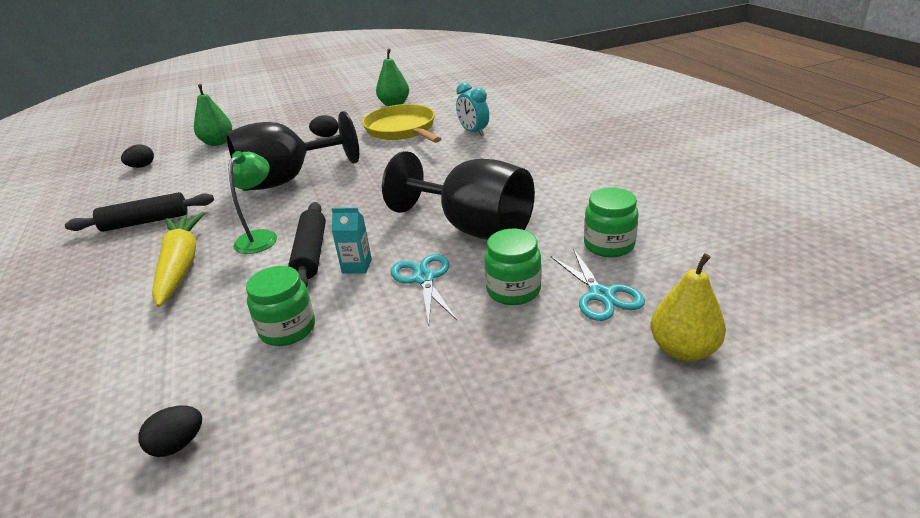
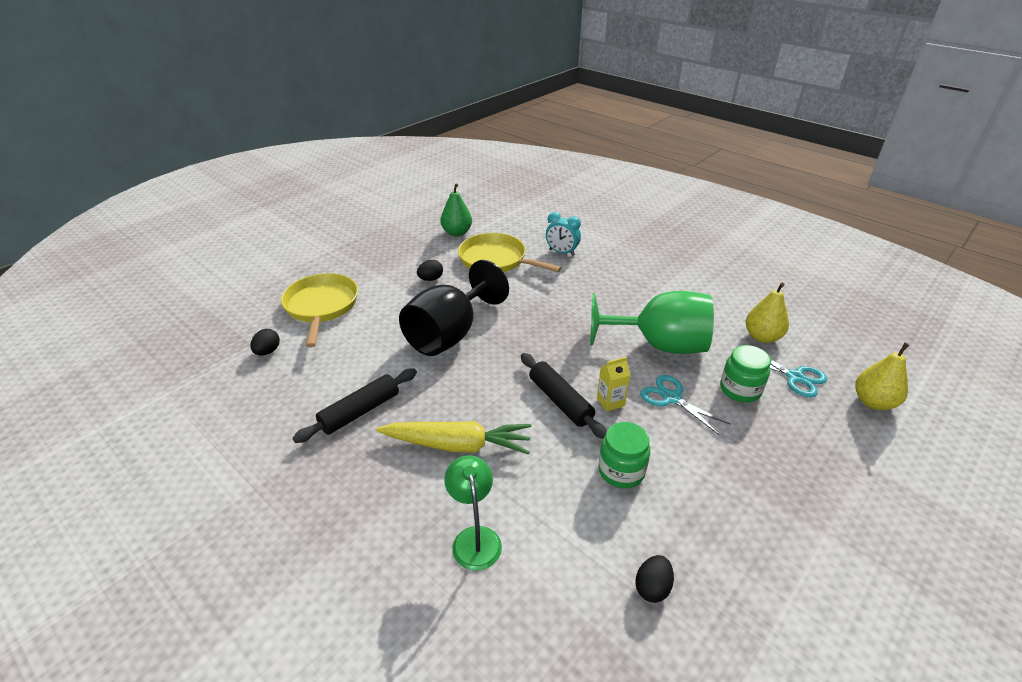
camera: 30 degrees left, 5 degrees up
(181, 265) = (457, 445): yellow carrot -> yellow carrot turned 135 degrees clockwise
(218, 143) = (321, 306): green pear -> yellow pan
(260, 237) = (497, 397): green lamp -> green lamp (475, 538)
(357, 266) = (610, 402): turquoise carton -> yellow carton
(473, 227) = (658, 345): black goblet -> green goblet
(609, 245) = (762, 337): green jar -> yellow pear

